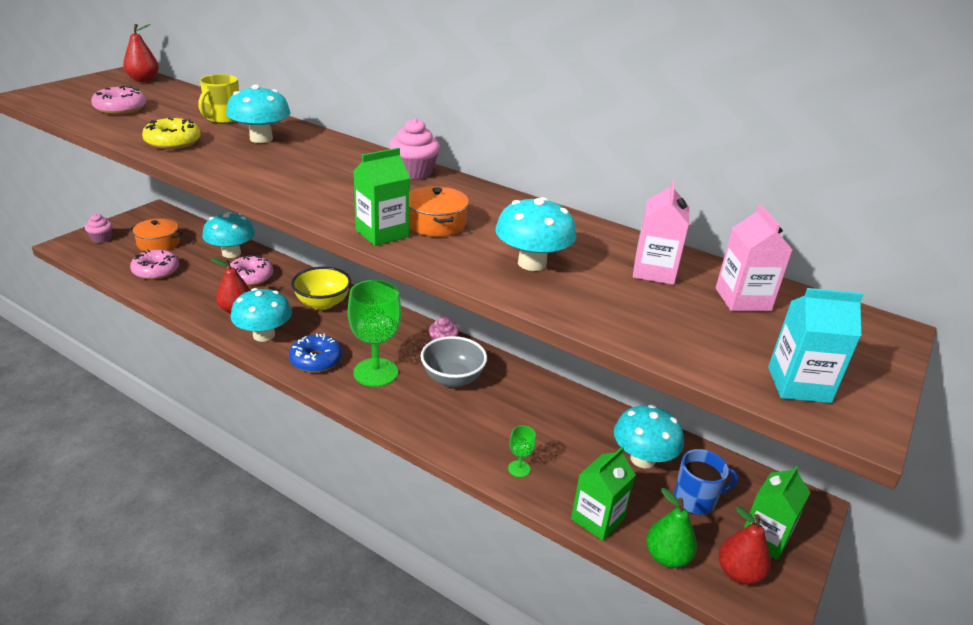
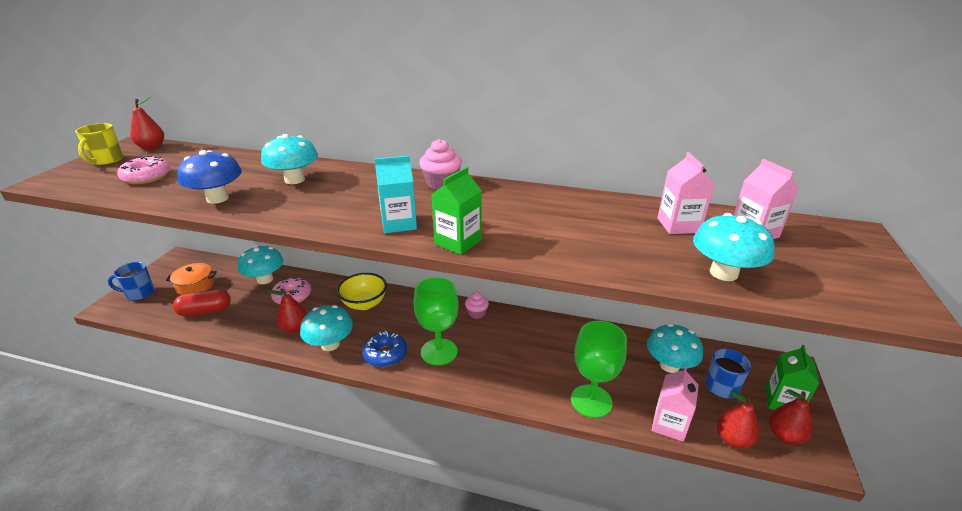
camera: 15 degrees left, 0 degrees up
(101, 239) = (139, 293): pink cupcake -> blue mug
(156, 271) = (205, 311): pink donut -> red capsule
(173, 142) = (217, 198): yellow donut -> blue mushroom
(223, 119) = (248, 169): yellow mug -> yellow mug (107, 161)
(436, 223) = (492, 223): orange pot -> none
(452, 378) = (500, 340): grey bowl -> none
(519, 469) = (591, 401): green goblet -> green goblet, size x2.28
(532, 263) = (590, 240): turquoise mushroom -> turquoise mushroom (723, 273)
(597, 519) = (669, 424): green carton -> pink carton
(667, 557) = (732, 439): green pear -> red pear
(798, 385) = (850, 292): turquoise carton -> turquoise carton (399, 223)

